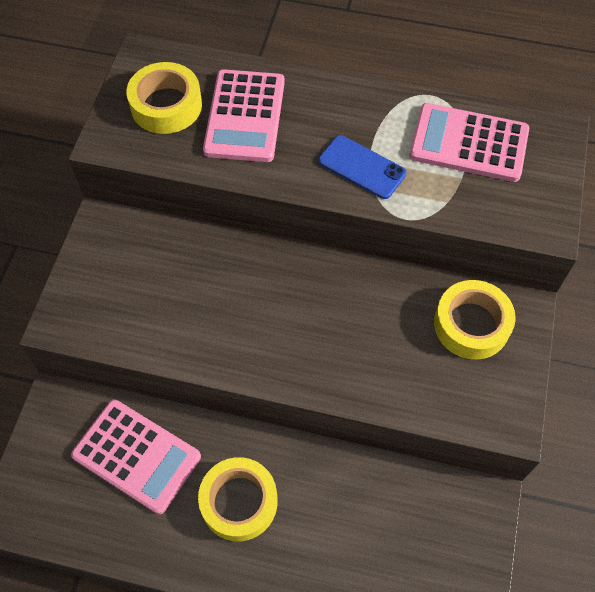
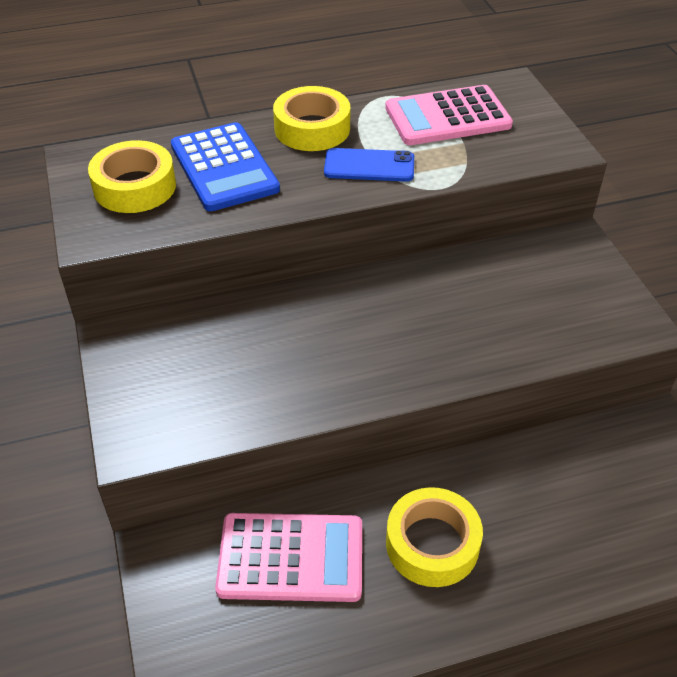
camera: 30 degrees left, 15 degrees down
(245, 116) = (224, 168): pink calculator -> blue calculator
(471, 324) = (545, 268): yellow tape -> yellow tape (312, 128)

